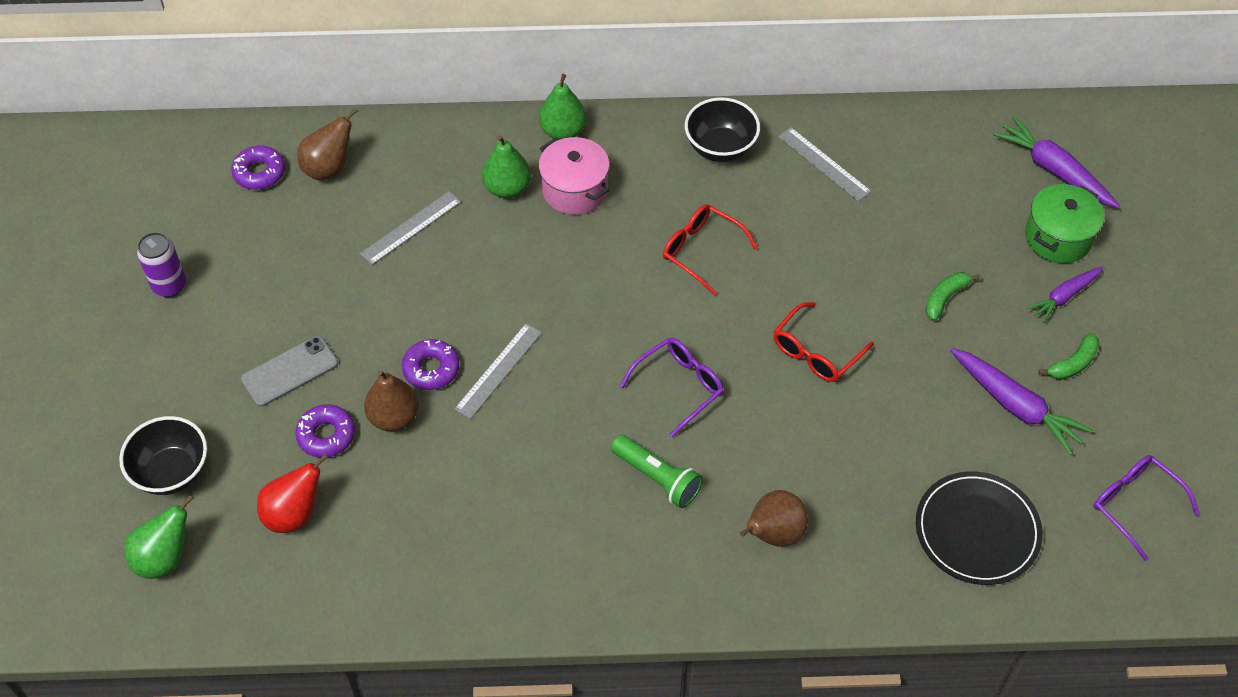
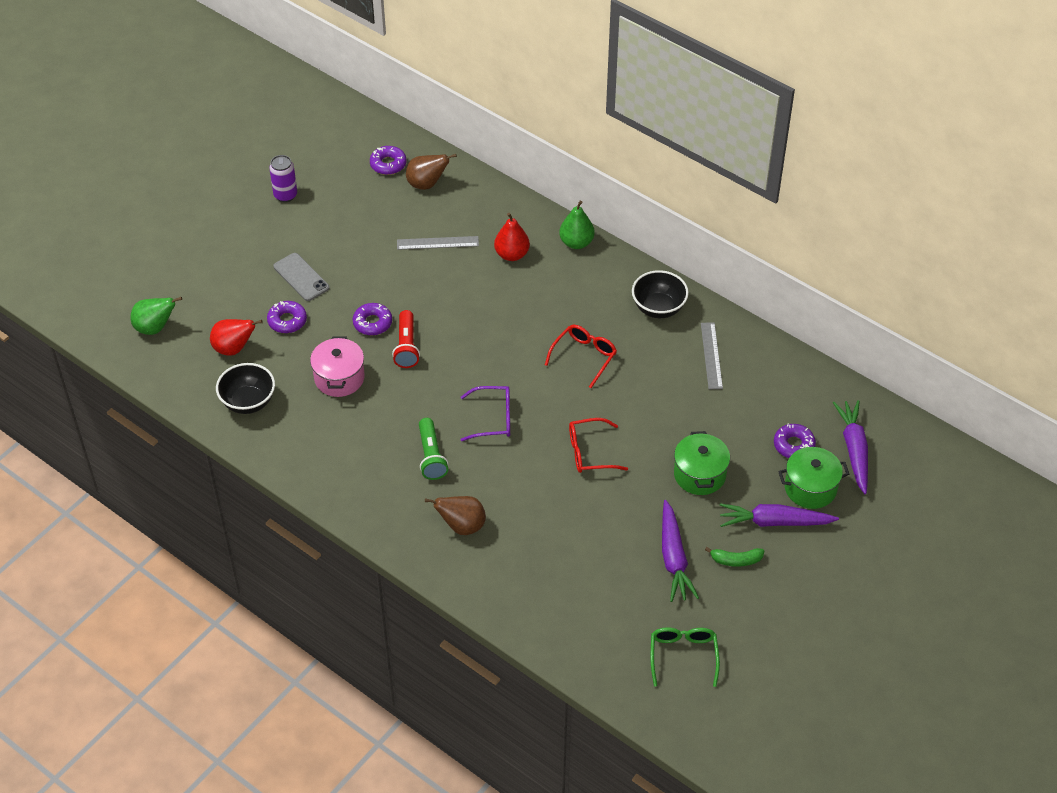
camera: 40 degrees right, 5 degrees down
(172, 472) = (197, 289): black bowl -> black bowl (248, 402)
(290, 371) = (301, 277): grey phone -> grey phone turned 45 degrees clockwise
(394, 417) = (329, 334): brown pear -> none
(498, 370) = (406, 346): grey ruler -> red flashlight
(507, 188) = (512, 254): green pear -> red pear
(574, 190) = (548, 279): pink pot -> pink pot (339, 378)
(701, 250) = (584, 356): red glasses -> red glasses turned 45 degrees clockwise
(945, 298) = (699, 474): green banana -> green pot
(977, 530) = (576, 603): black plate -> none
(997, 204) = (793, 445): none -> purple donut
(1064, 297) = (774, 522): purple carrot -> purple carrot, size x1.58
(1134, 504) = (683, 655): purple glasses -> green glasses

